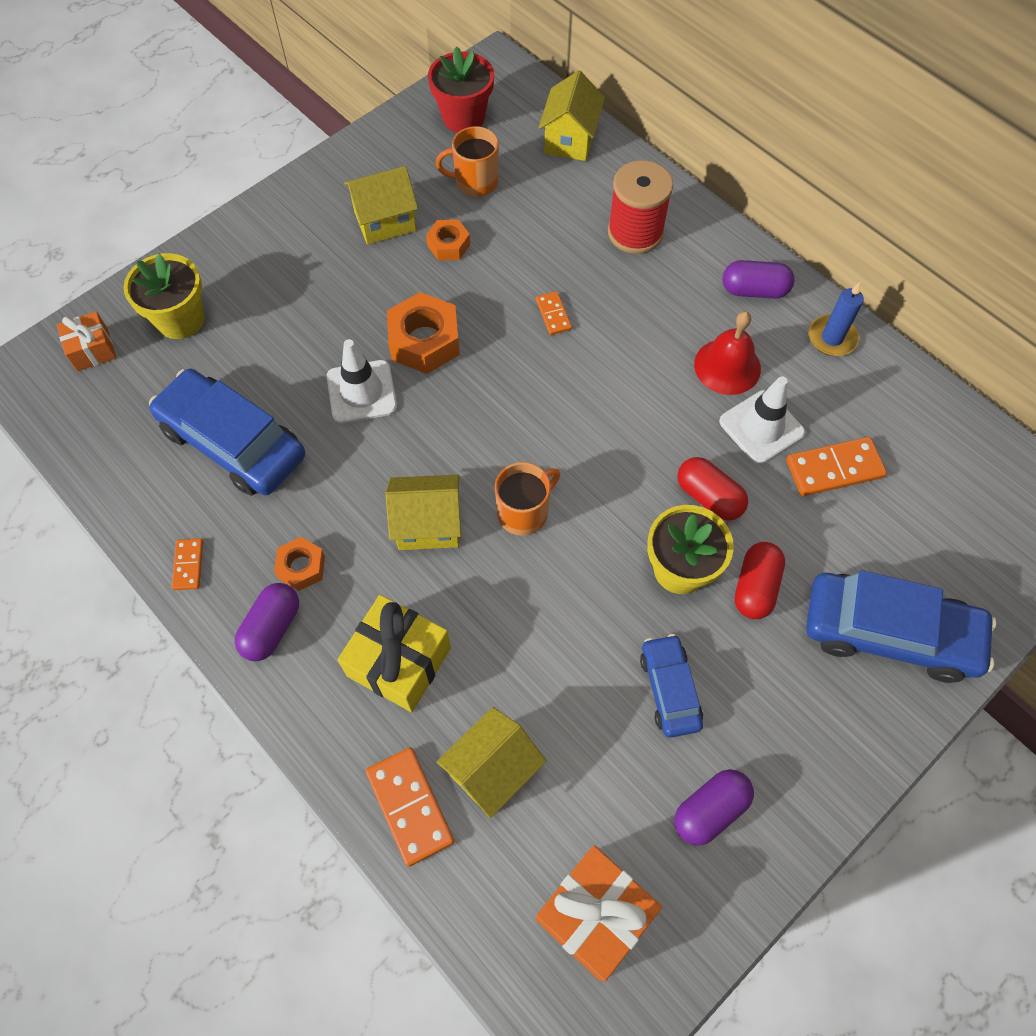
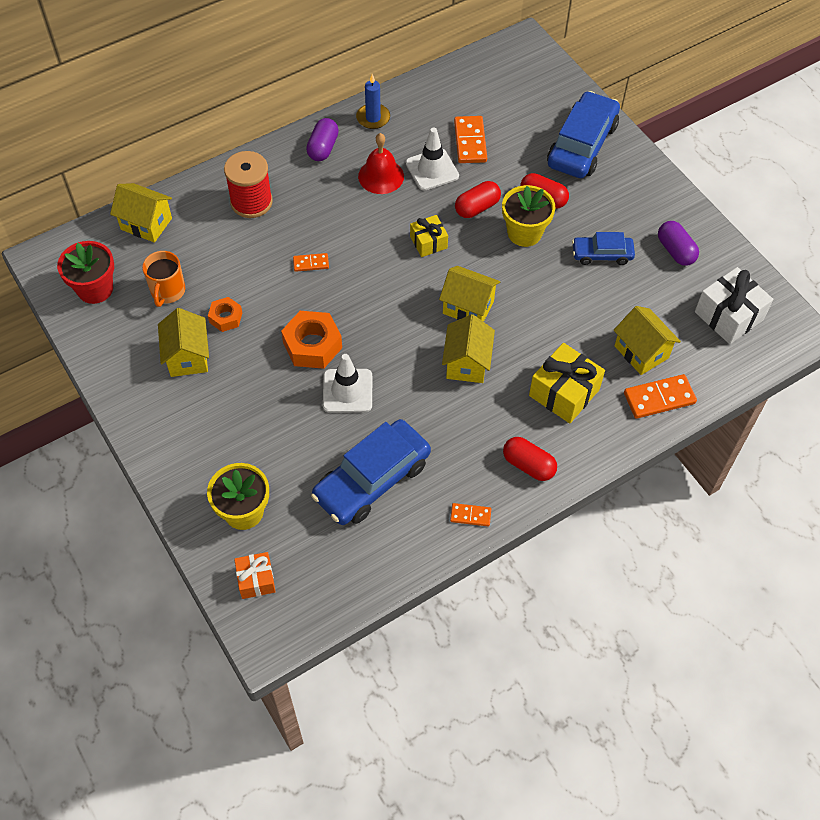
camera: 80 degrees left, 5 degrees down
(272, 628) = (528, 465): purple capsule -> red capsule
(301, 567) = (485, 443): orange nut -> none
(524, 512) = (468, 307): orange mug -> yellow house
(594, 914) = (728, 316): orange gift -> white gift
(626, 444) = (428, 242): none -> yellow gift

